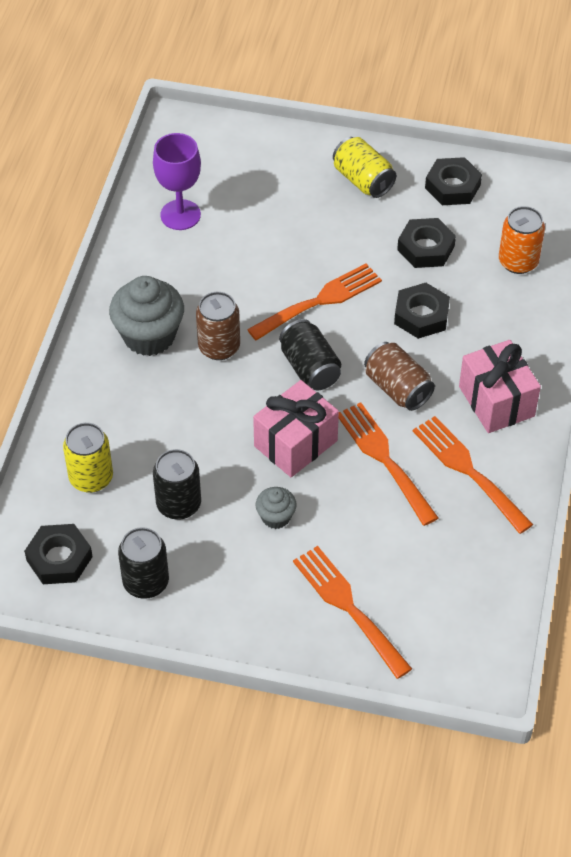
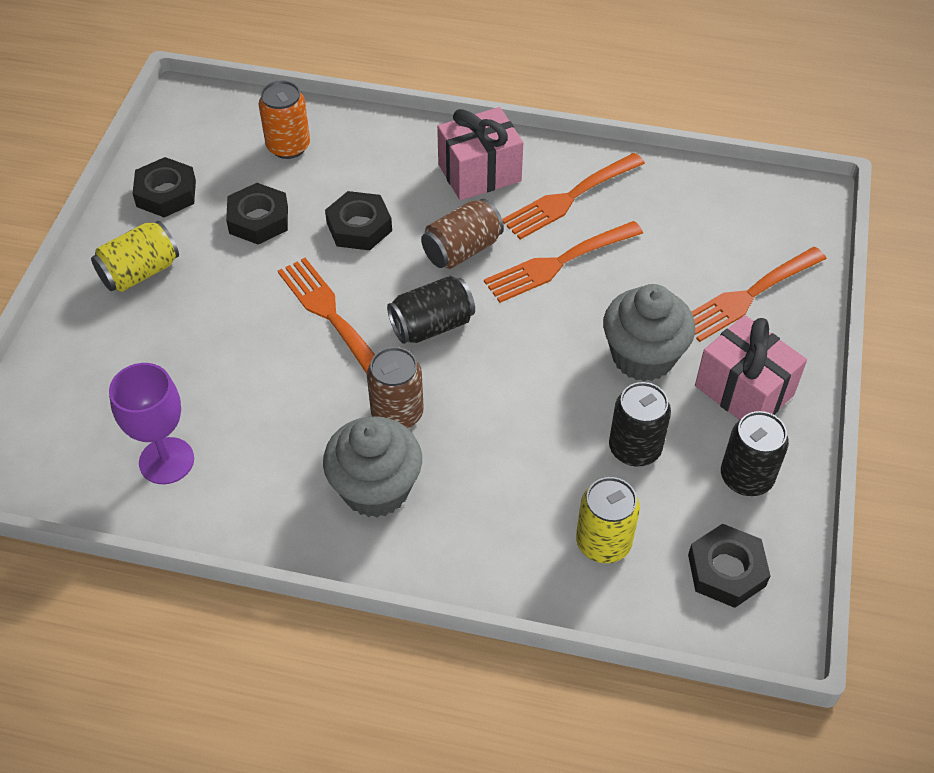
camera: 90 degrees left, 0 degrees up
(276, 517) = (643, 356): grey cupcake -> grey cupcake, size x1.96
(295, 443) = (541, 339): pink gift -> pink gift (744, 390)

